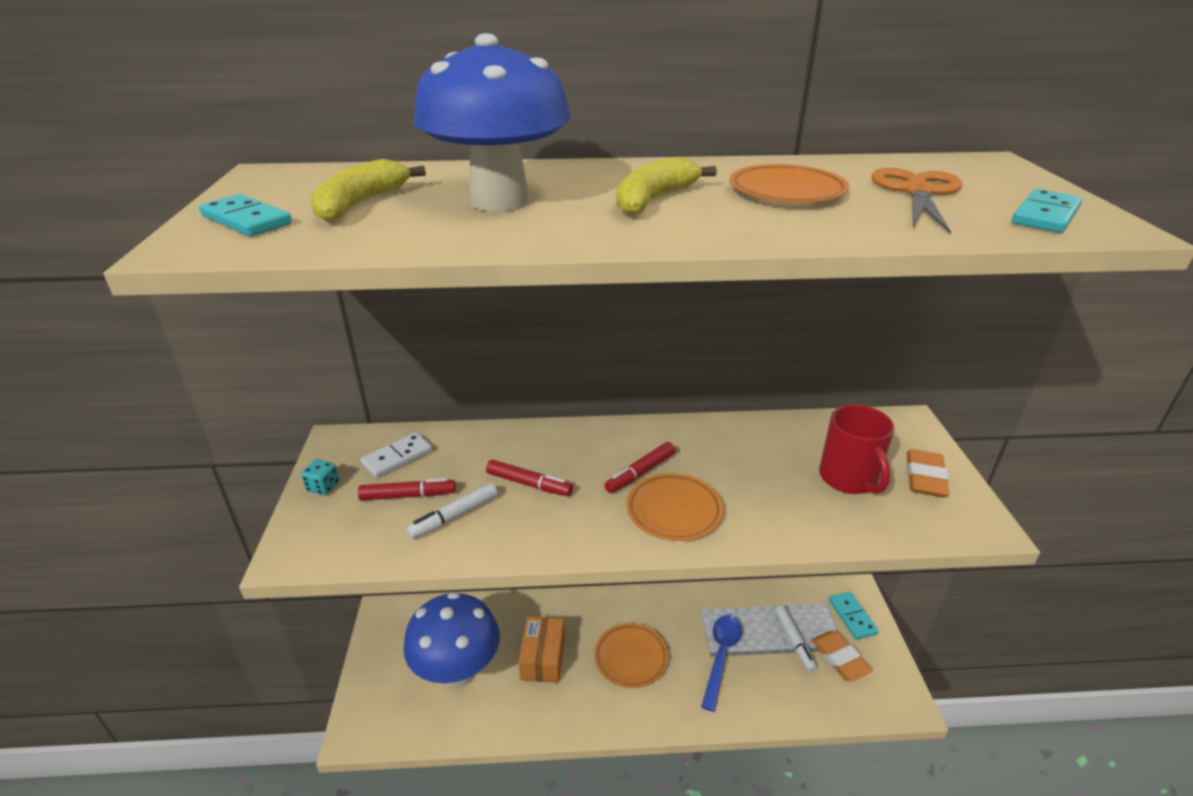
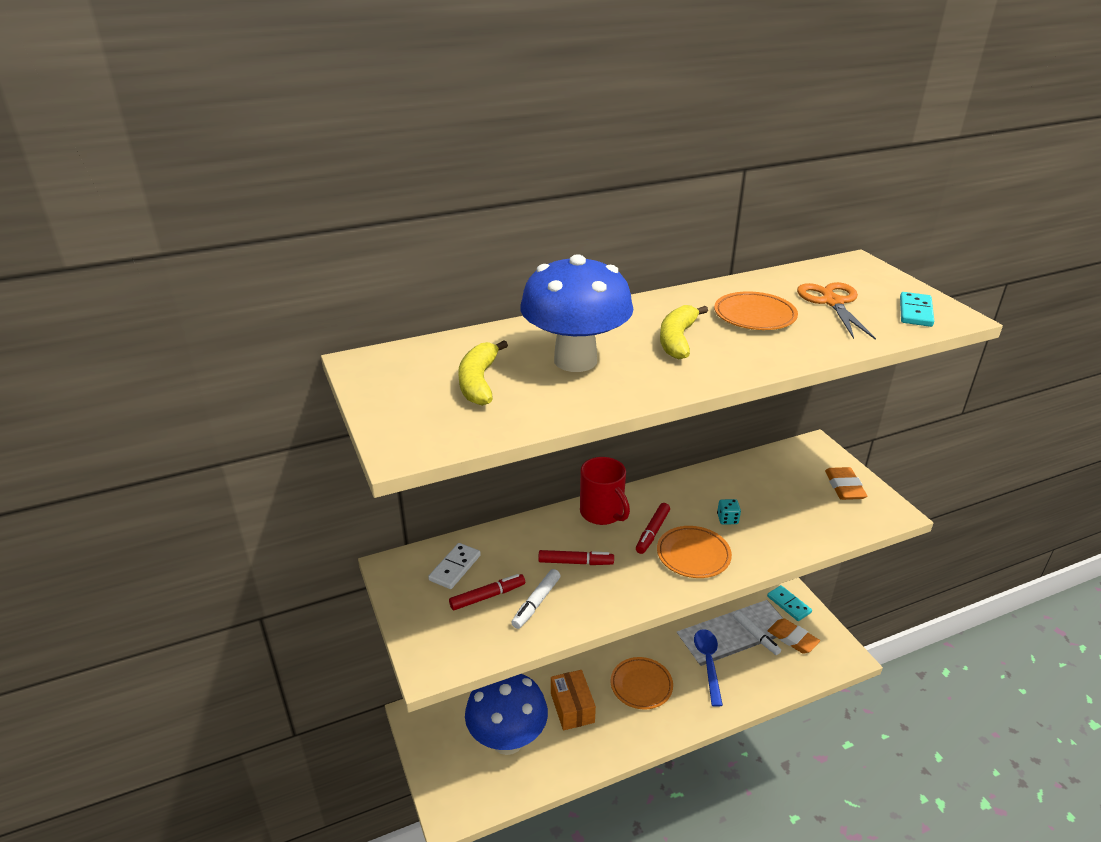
camera: 20 degrees left, 0 degrees up
(247, 220) = (413, 414): turquoise domino -> none
(323, 487) = (411, 608): turquoise dice -> turquoise dice (727, 519)
(849, 479) = (797, 500): red mug -> red mug (602, 513)

